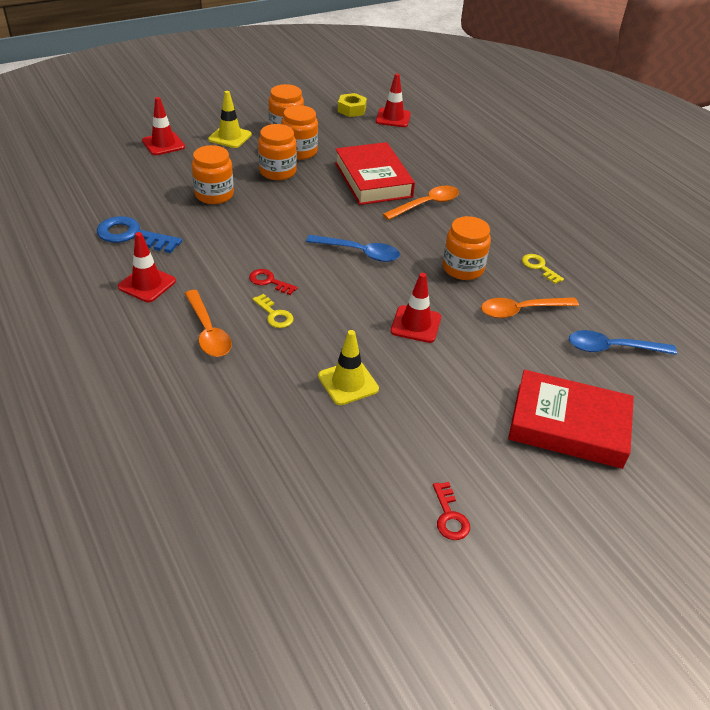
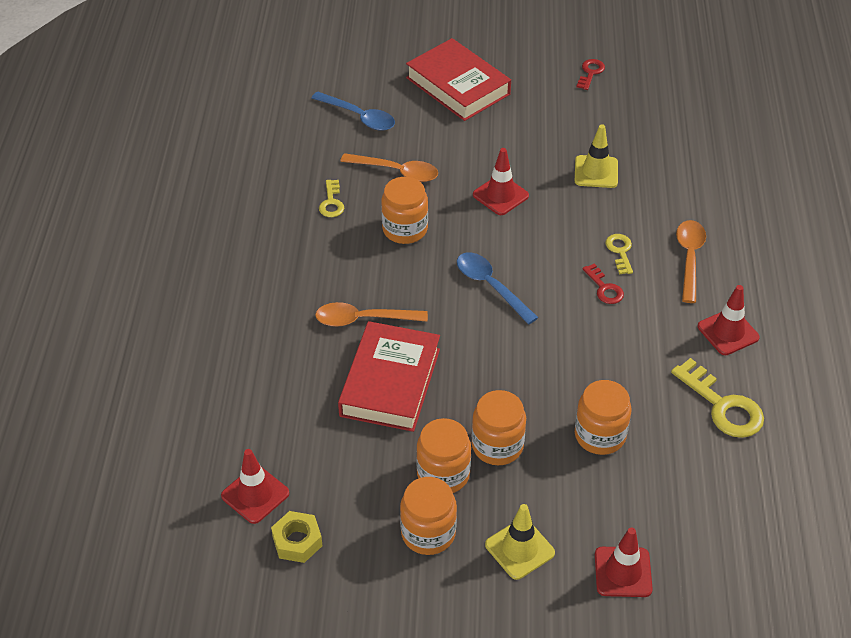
camera: 145 degrees left, 5 degrees up
(132, 235) = (723, 406): blue key -> yellow key

